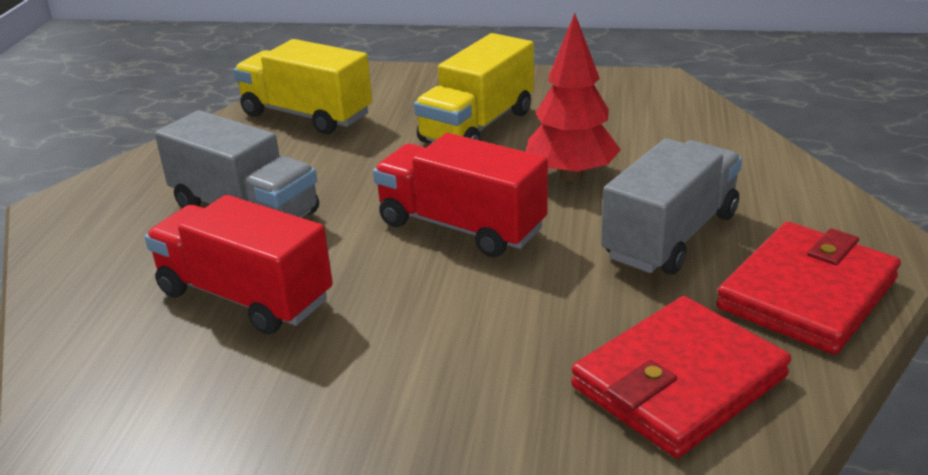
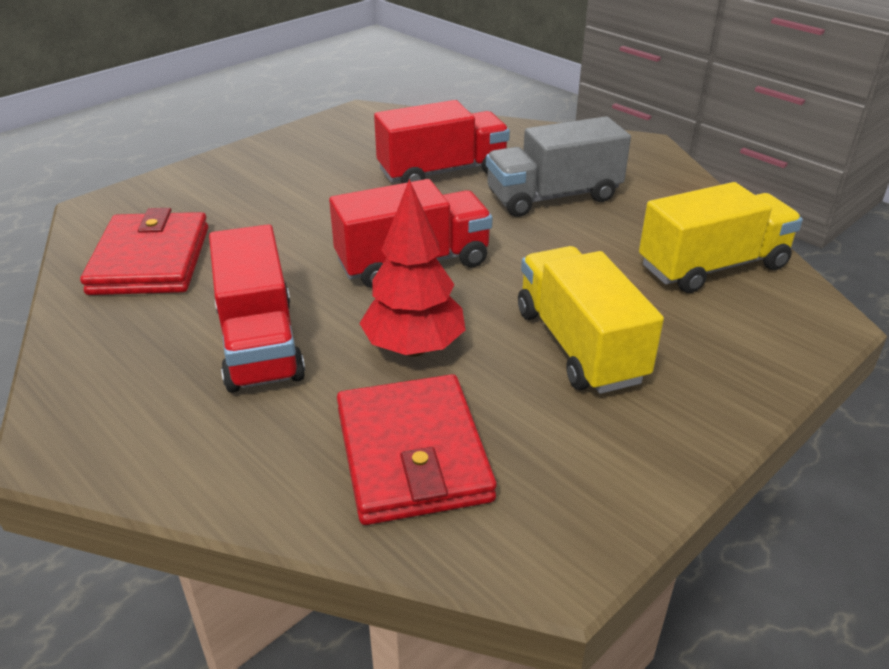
camera: 125 degrees right, 5 degrees up
(671, 236) = (259, 343): grey truck -> red truck
(807, 293) = (109, 357): red wallet -> red wallet (412, 454)

